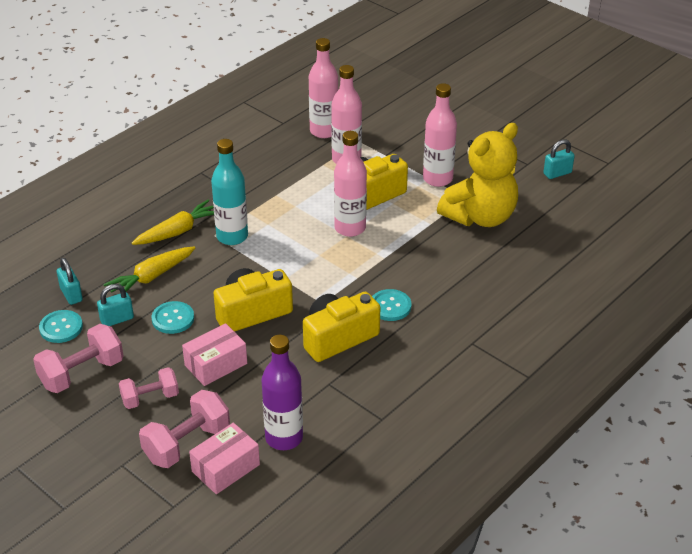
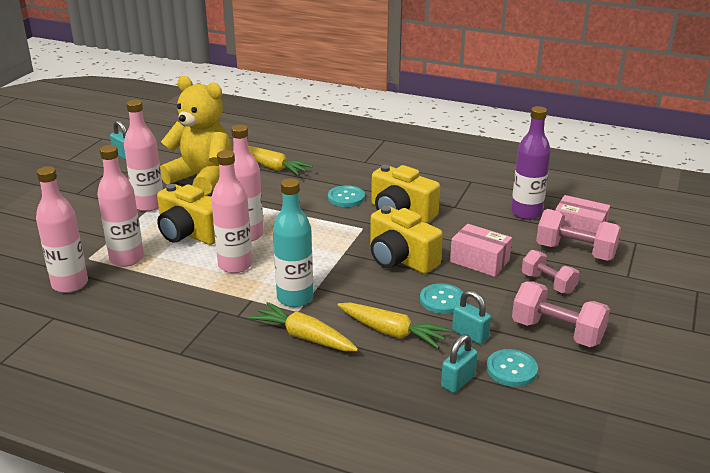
camera: 110 degrees left, 10 degrees down
(302, 213) = (235, 265): none -> pink bottle
(485, 269) = (274, 167): none -> yellow carrot

